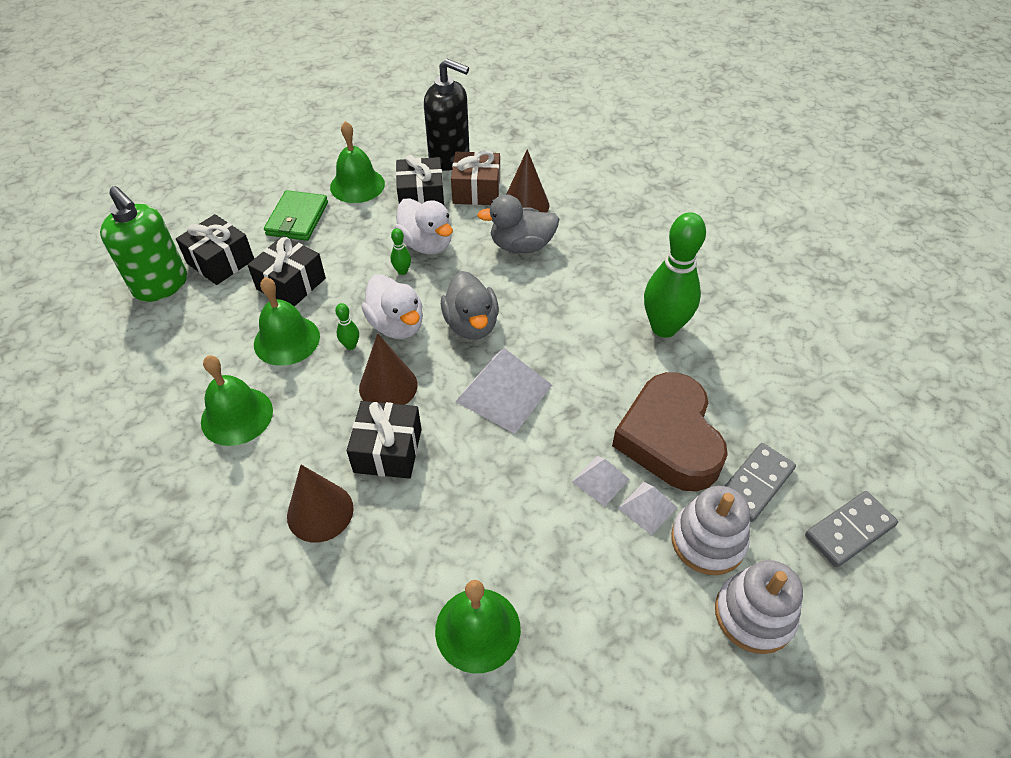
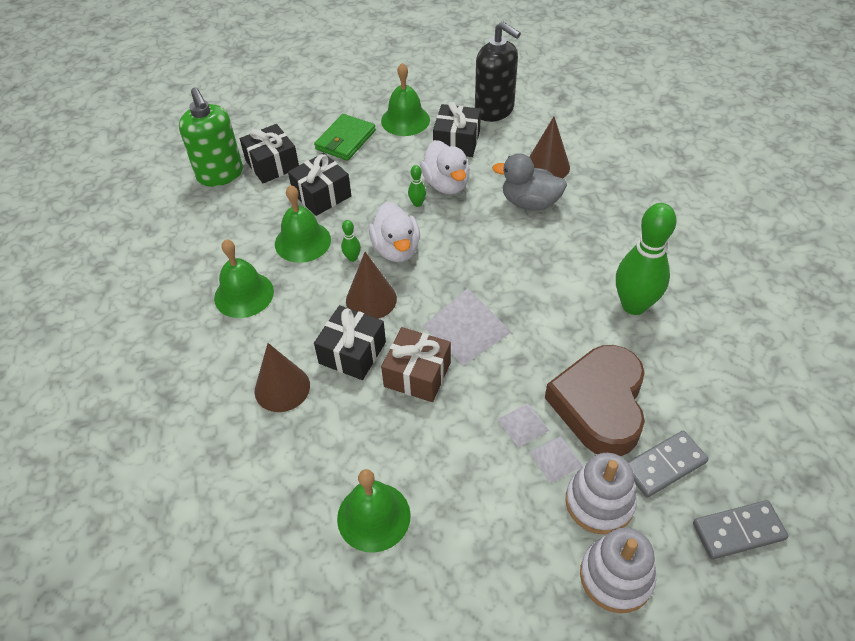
camera: 20 degrees right, 0 degrees up
(471, 325) = (460, 263): grey duck -> none
(476, 191) = (508, 145): brown gift -> brown gift (417, 374)

